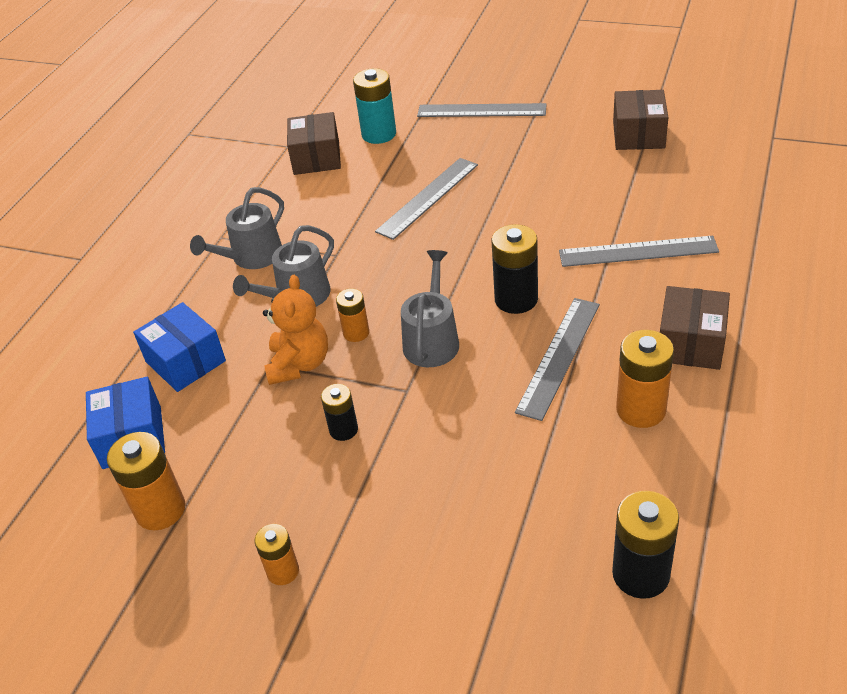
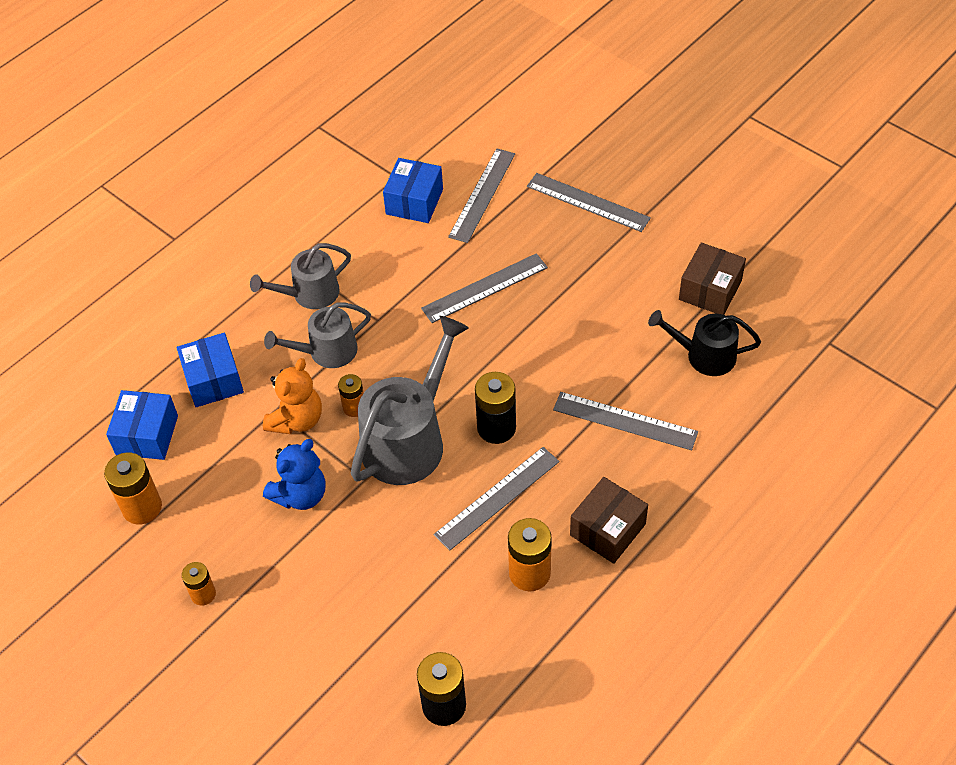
camera: 20 degrees right, 10 degrees up
(316, 158) = (414, 202): brown box -> blue box
(343, 430) = (300, 494): black battery -> blue teddy bear
(379, 134) = (482, 195): turquoise battery -> grey ruler
(432, 340) = (408, 440): grey watering can -> grey watering can, size x1.66
(672, 180) = (704, 355): none -> black watering can

